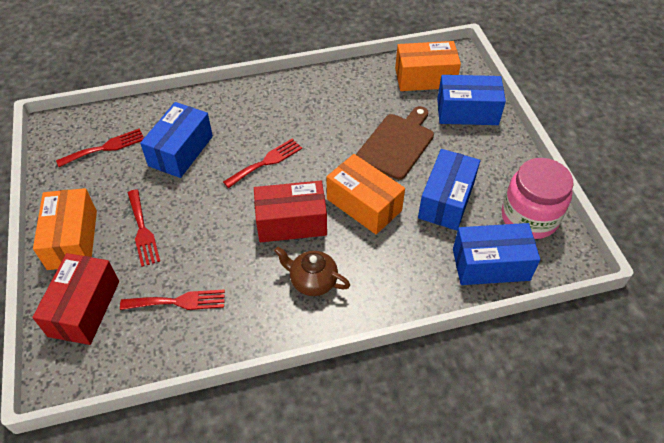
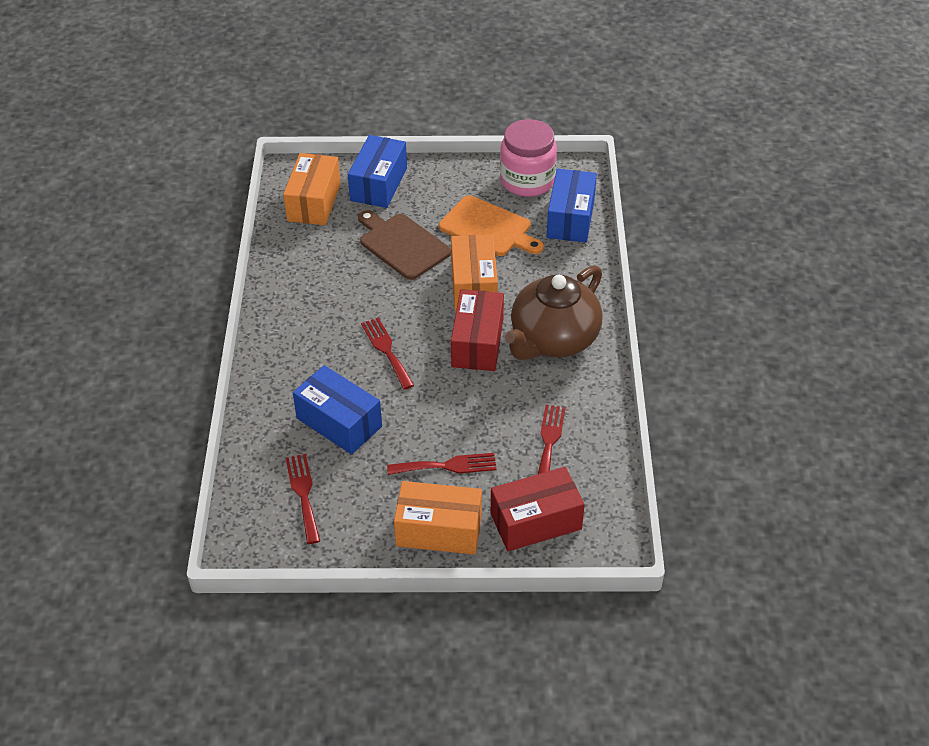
camera: 75 degrees left, 5 degrees down
(84, 308) = (536, 521): red box -> red box turned 45 degrees counterclockwise
(312, 281) = (553, 339): brown teapot -> brown teapot, size x1.91
(364, 205) = (473, 285): orange box -> orange box turned 60 degrees counterclockwise
(446, 200) = (488, 228): blue box -> orange cutting board

